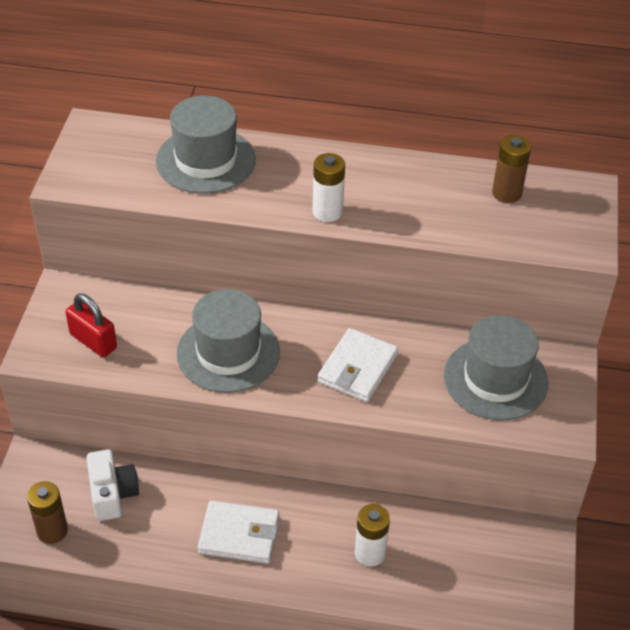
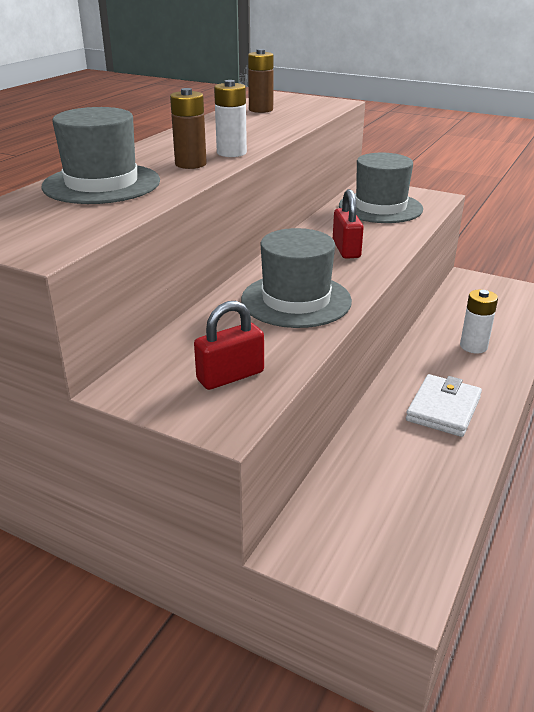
camera: 70 degrees left, 15 degrees down
(52, 531) = (413, 547): brown battery -> brown battery (190, 164)
(112, 494) = (370, 486): white camera -> none
(357, 368) = (346, 249): white wallet -> red padlock

